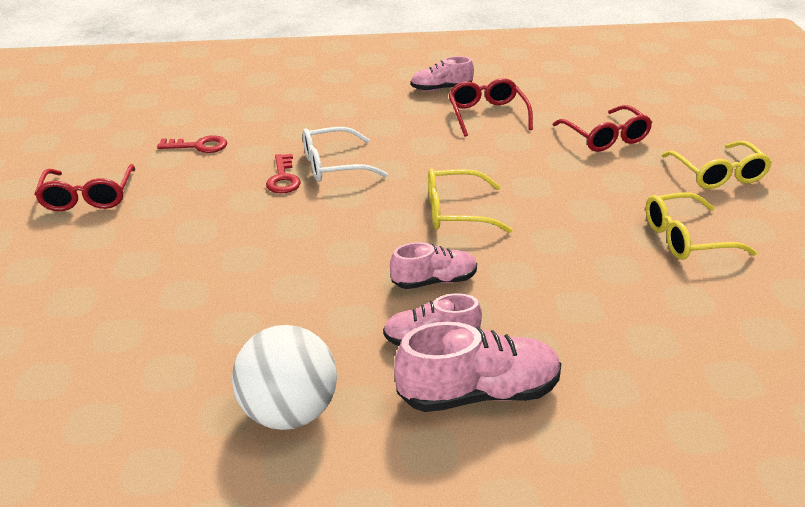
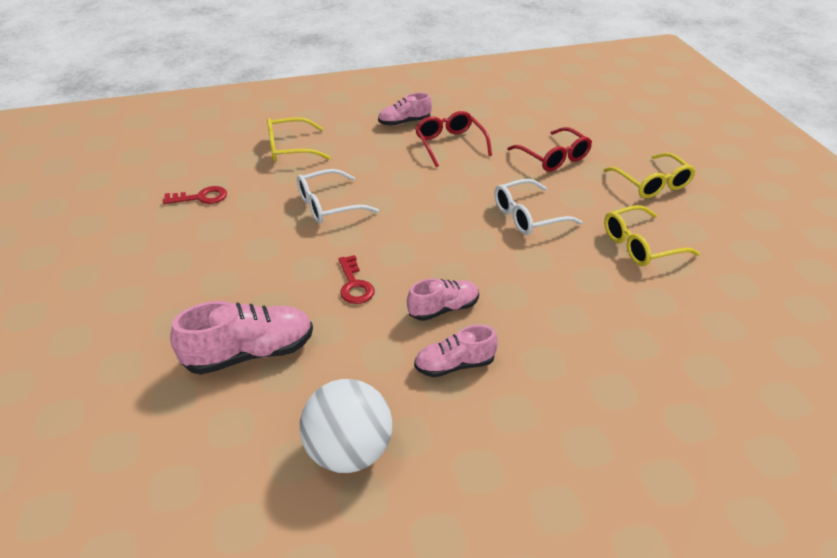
camera: 10 degrees left, 5 degrees up
(88, 197) = (109, 259): red glasses -> none
(283, 178) = (286, 222): red key -> red key (354, 285)
(456, 212) = (446, 240): yellow glasses -> yellow glasses (290, 149)
(478, 393) = (507, 411): pink shoe -> pink shoe (250, 353)
(558, 196) = (528, 216): none -> white glasses

